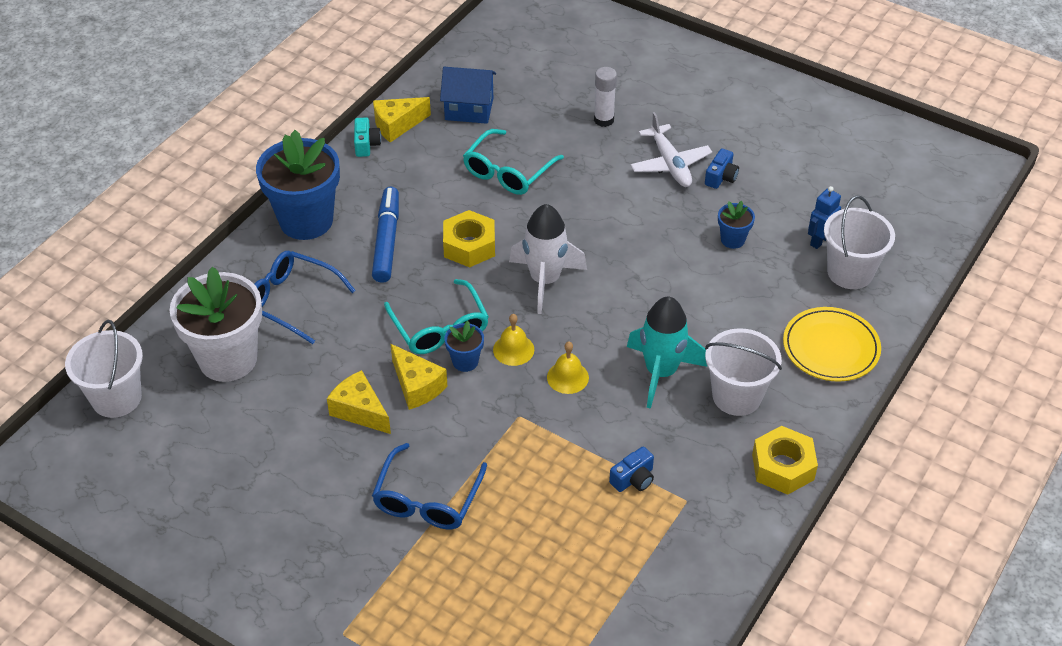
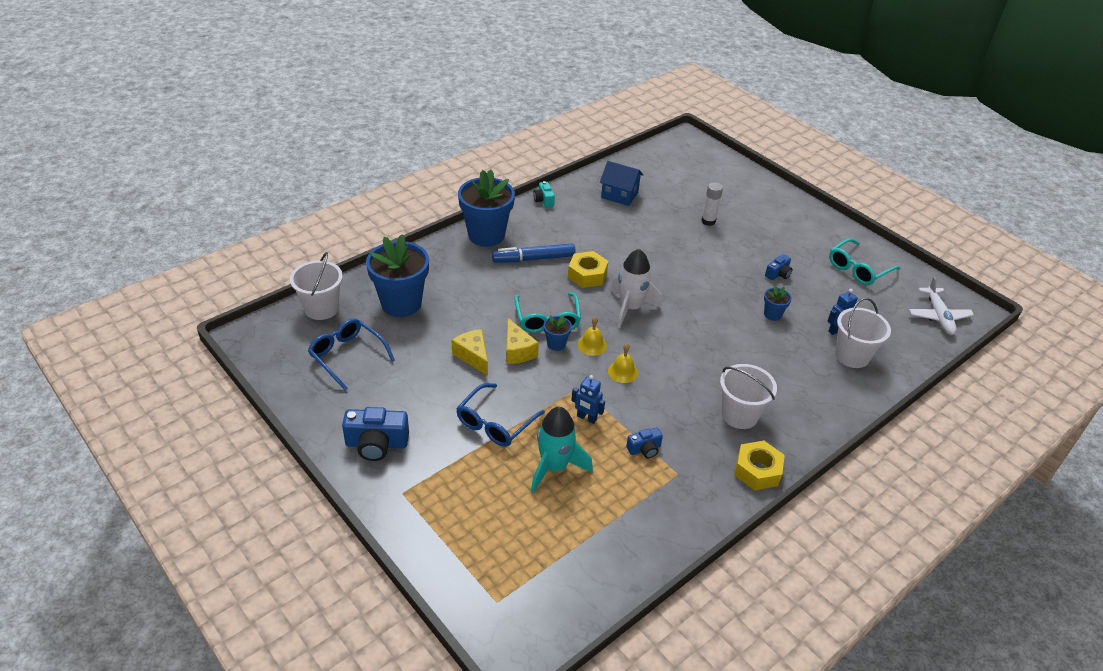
camera: 15 degrees right, 5 degrees down
(228, 359) = (401, 303): white flower pot -> blue flower pot
(280, 576) = (376, 444): none -> blue camera
(292, 301) = (457, 280): blue glasses -> blue glasses (347, 356)
(366, 144) = (544, 200): turquoise camera -> turquoise camera turned 150 degrees clockwise
(386, 240) = (533, 259): blue marker -> blue marker turned 120 degrees counterclockwise
(397, 125) = (568, 194): yellow cheese -> none
(508, 171) = (631, 237): turquoise glasses -> turquoise glasses (858, 269)
(544, 457) = (586, 418): none -> blue robot
(660, 372) = (690, 385): turquoise rocket -> turquoise rocket (554, 467)
(670, 164) = (744, 258): white plane -> white plane (938, 316)
(830, 347) = (821, 401): yellow plate -> none

